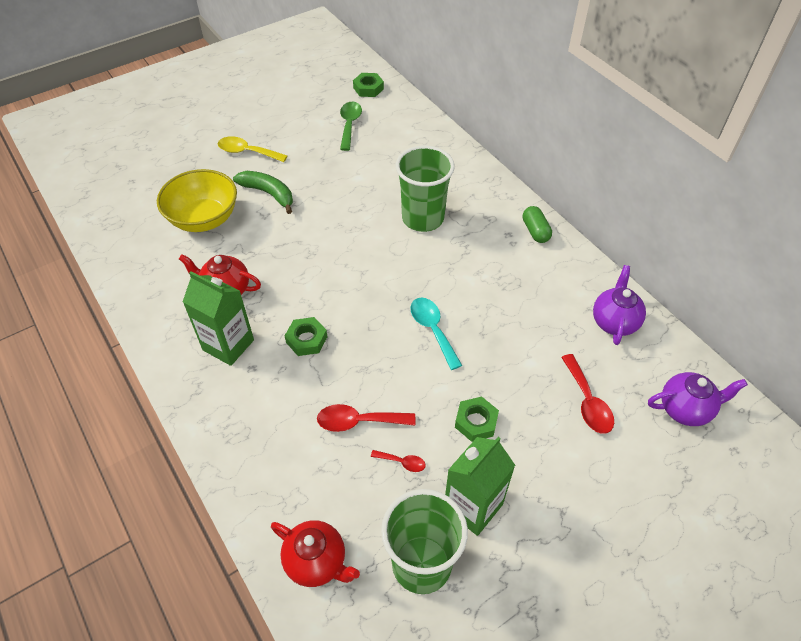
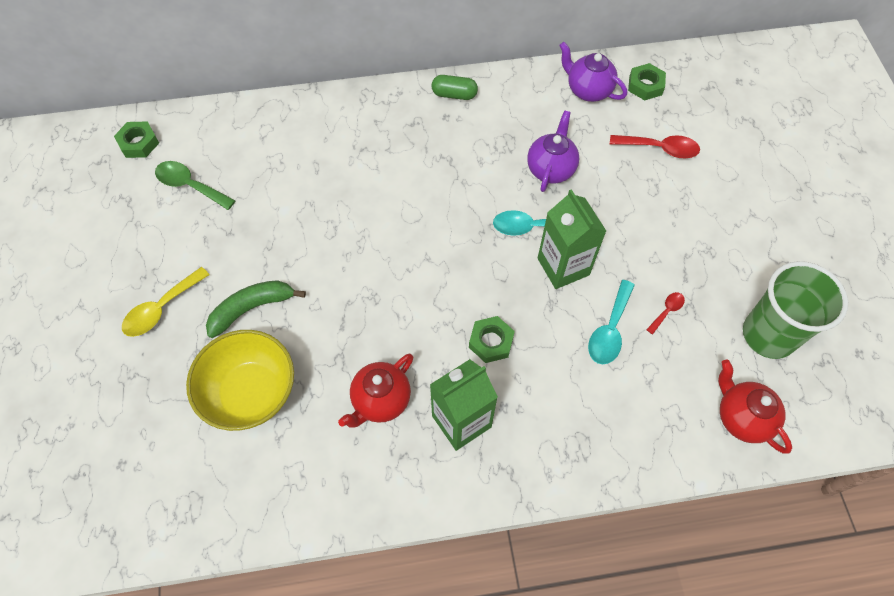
camera: 65 degrees left, 10 degrees up
(317, 562) = (742, 417): red teapot -> red teapot turned 90 degrees counterclockwise
(358, 421) = (609, 330): red spoon -> turquoise spoon
(423, 218) = (383, 176): green cup -> none
(473, 506) = (728, 275): green carton -> green carton (563, 266)
(476, 422) = (647, 237): green nut -> green nut (645, 85)
(685, 409) = (692, 90): purple teapot -> purple teapot (551, 169)

